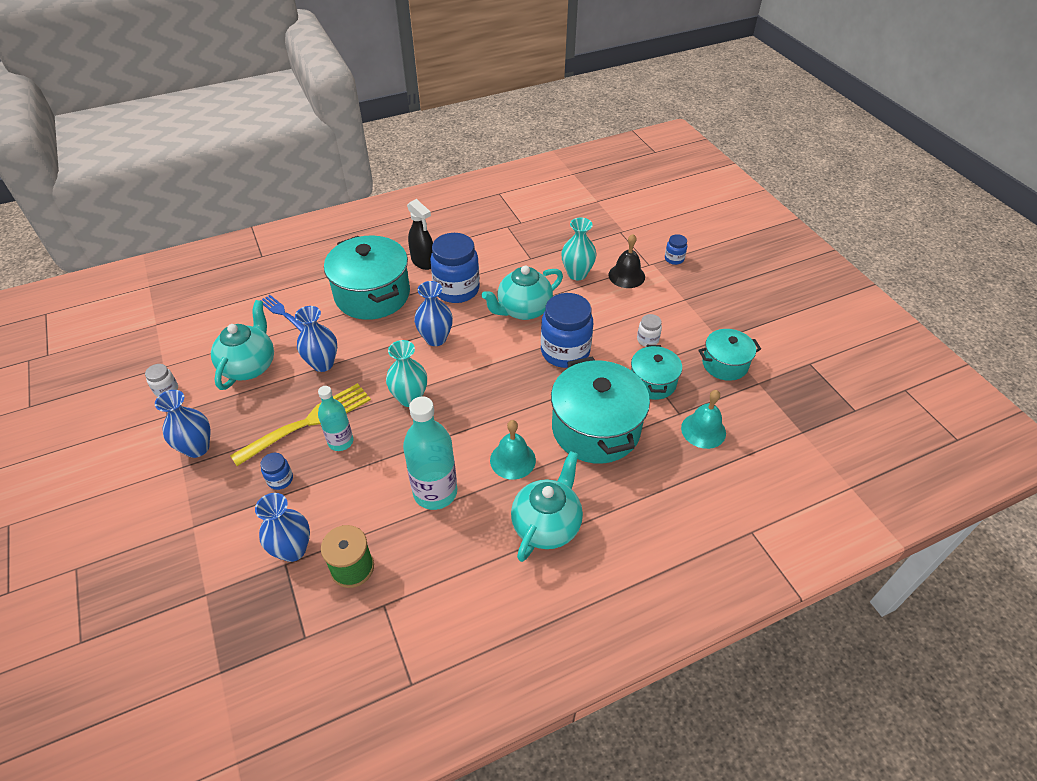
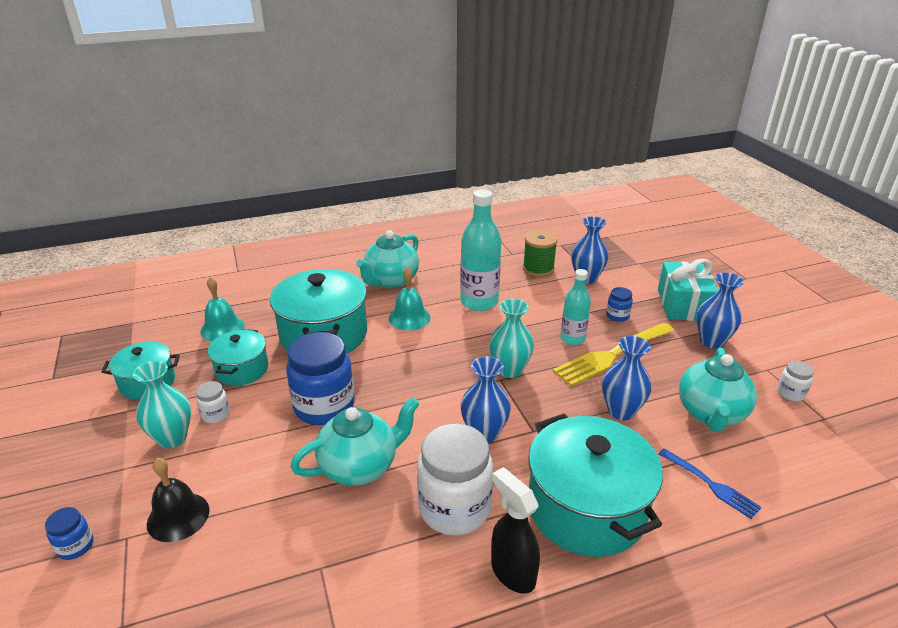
camera: 175 degrees left, 15 degrees down
(193, 505) = (683, 305): none -> turquoise gift
(456, 289) = (454, 509): blue jar -> white jar
(577, 274) = (255, 526): turquoise vase -> turquoise vase (172, 438)

